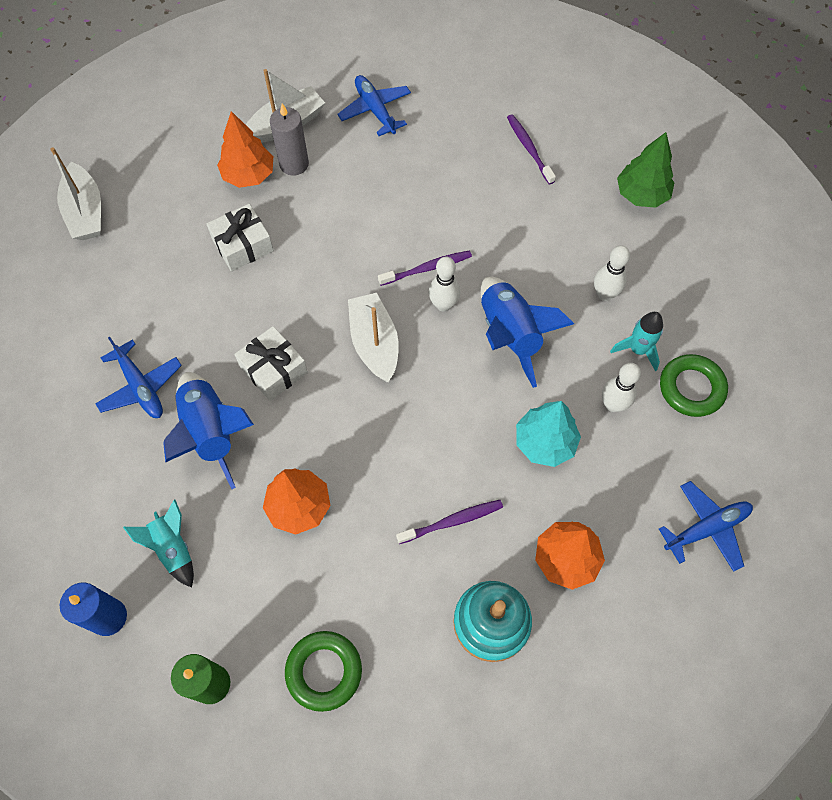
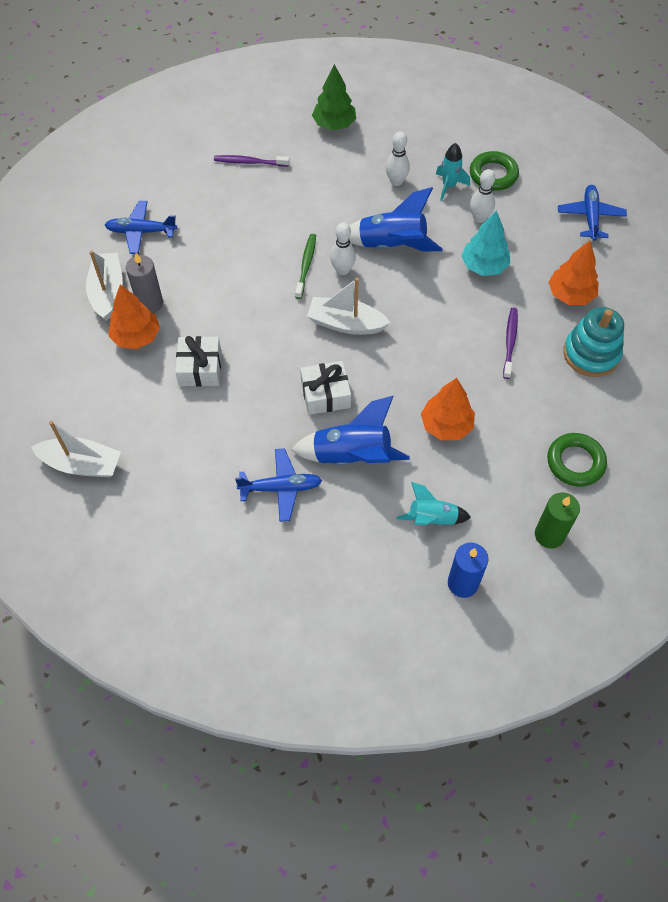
camera: 60 degrees left, 5 degrees down
(427, 268) = (306, 265): purple toothbrush -> green toothbrush

